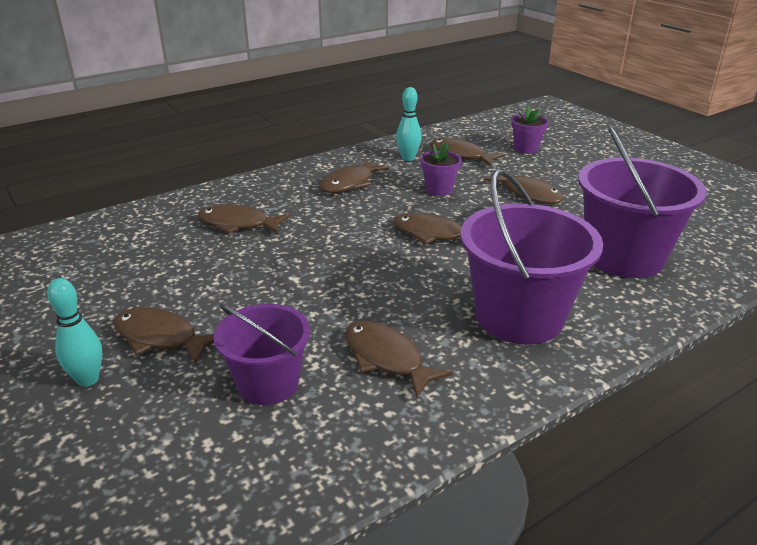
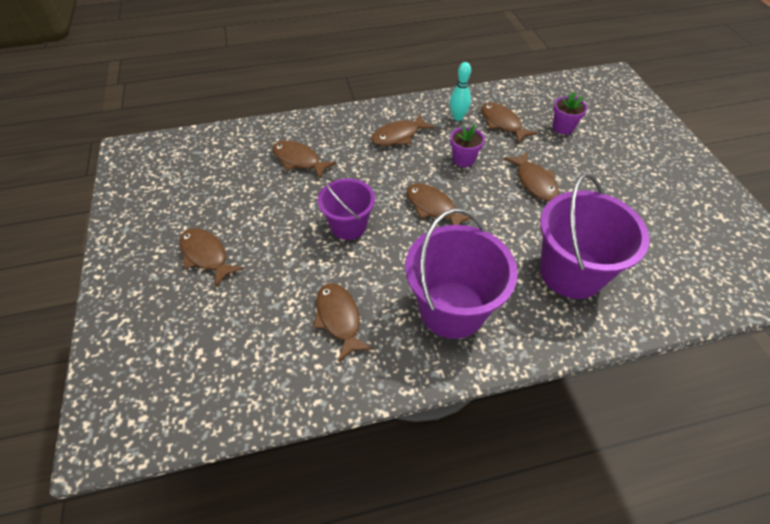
camera: 20 degrees right, 20 degrees up
(88, 379) = (152, 278): turquoise bowling pin -> none
(268, 383) = (254, 316): purple bucket -> purple bucket (348, 226)

